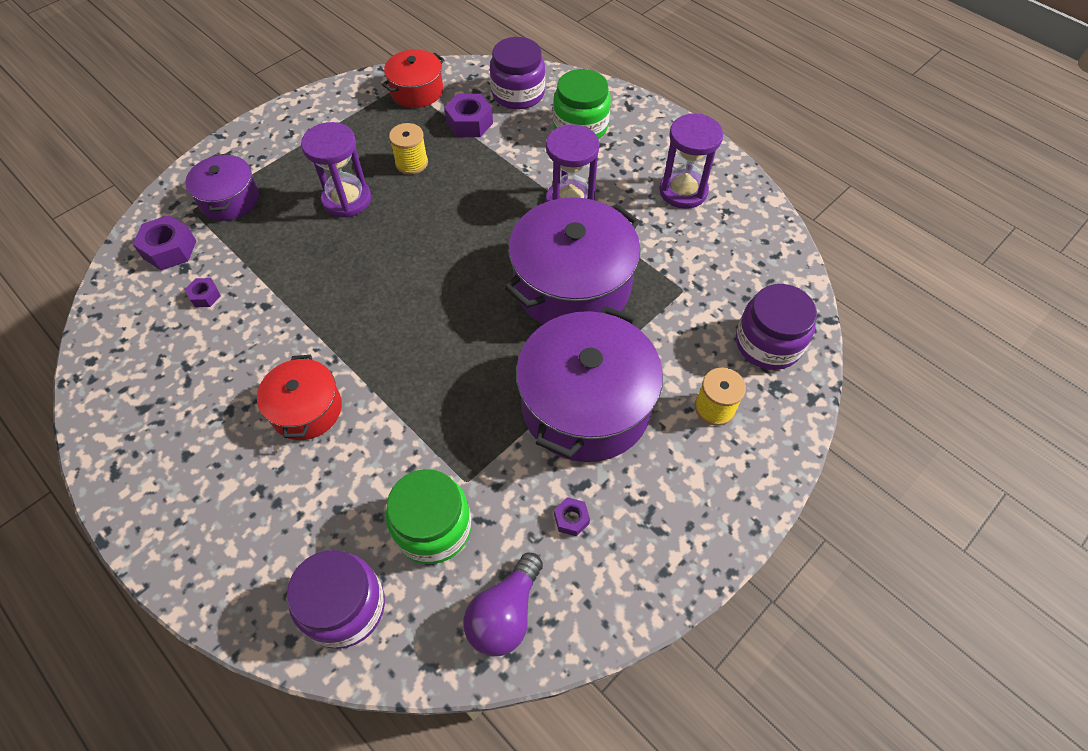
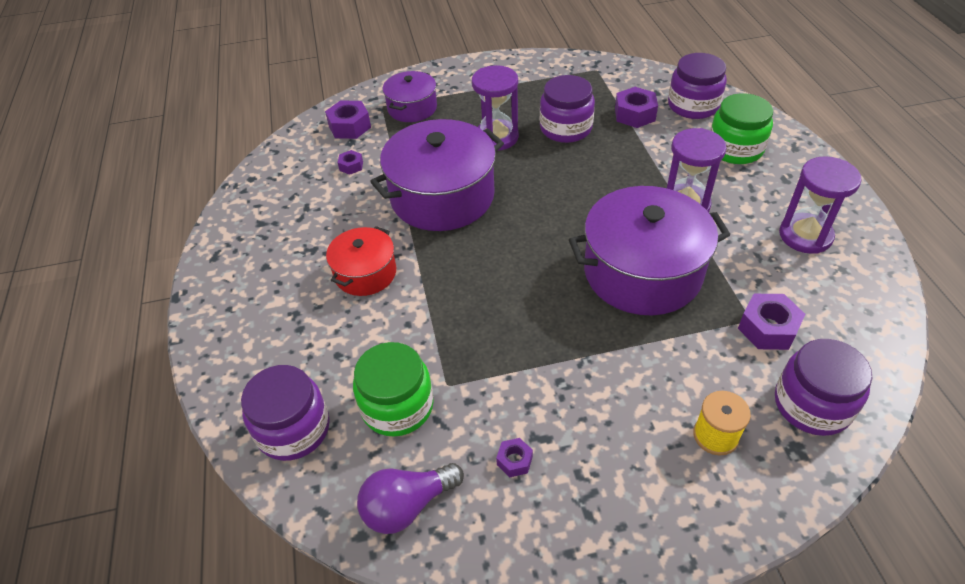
camera: 35 degrees right, 10 degrees down
(411, 163) = (566, 128): yellow spool -> purple jar
(417, 91) = (605, 78): red pot -> none
(585, 405) = (590, 374): purple pot -> purple pot (442, 196)
(701, 292) = (767, 328): none -> purple nut

